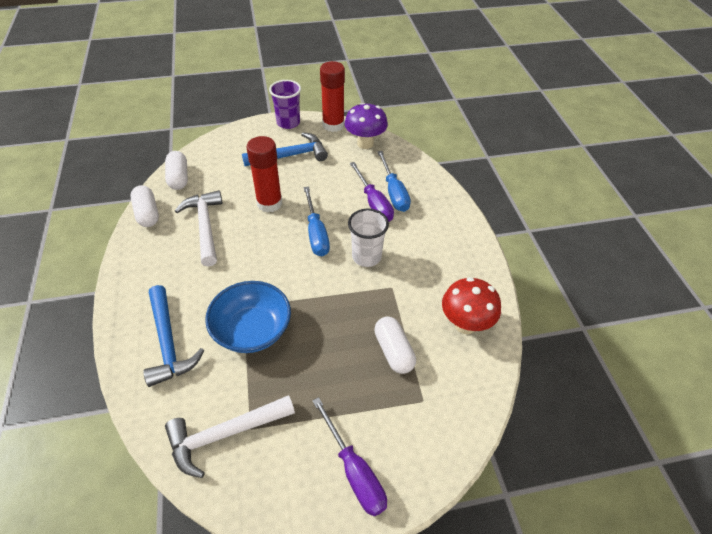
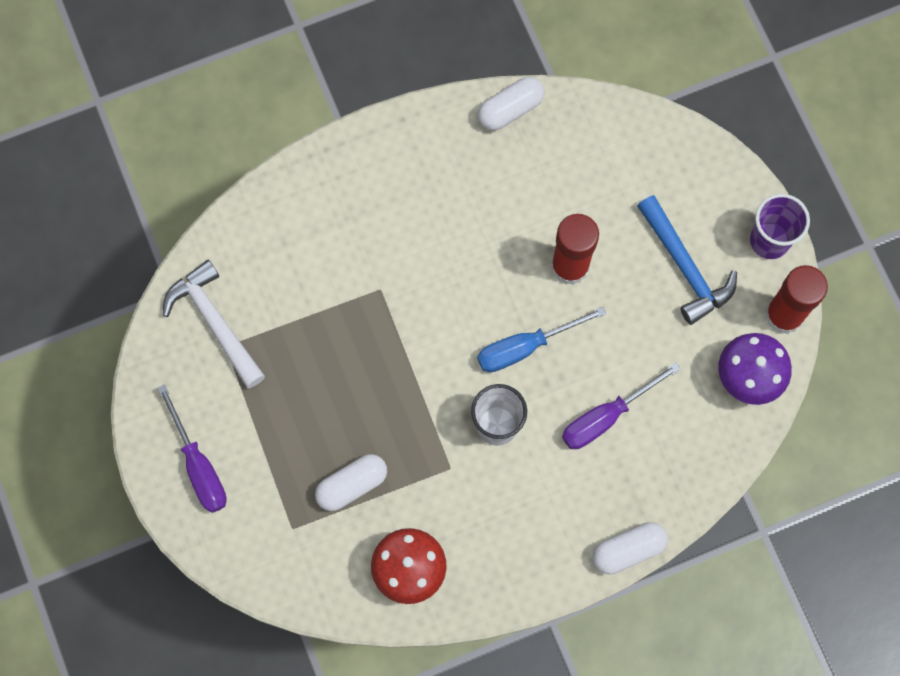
camera: 80 degrees right, 25 degrees up
(168, 343) = (313, 221): blue hammer -> none
(178, 178) = (592, 121): white capsule -> white capsule (628, 550)
(205, 226) = (504, 194): white hammer -> none
(252, 330) = (349, 310): blue bowl -> none
(354, 471) = (199, 465): purple screwdriver -> purple screwdriver turned 75 degrees counterclockwise
(394, 192) = (638, 443): blue screwdriver -> none

